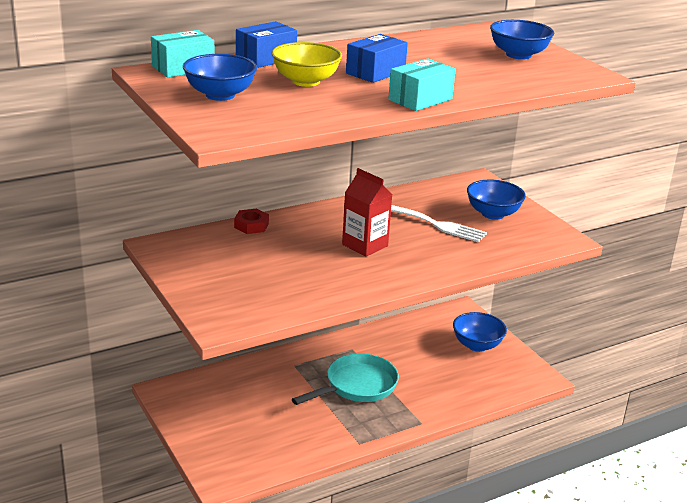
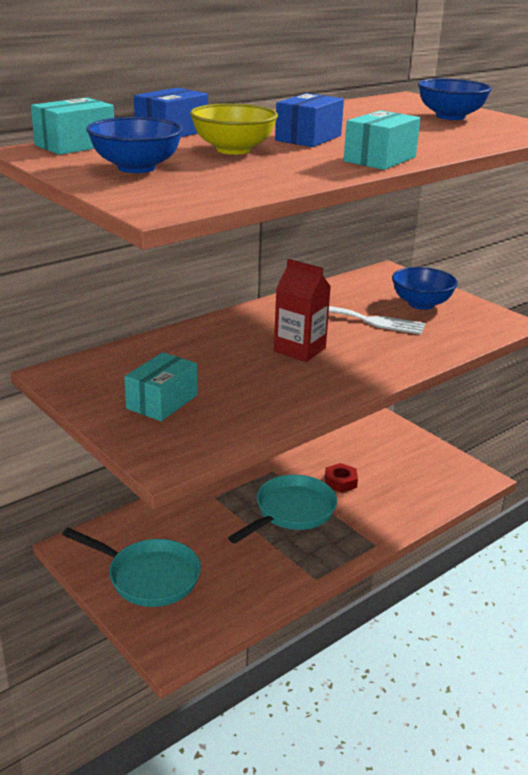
camera: 10 degrees left, 0 degrees up
(219, 423) = (148, 577): none -> turquoise pan
(234, 277) = (162, 402): none -> turquoise box
(251, 225) = (161, 341): red nut -> red nut (340, 482)
(477, 345) = (402, 451): blue bowl -> none

